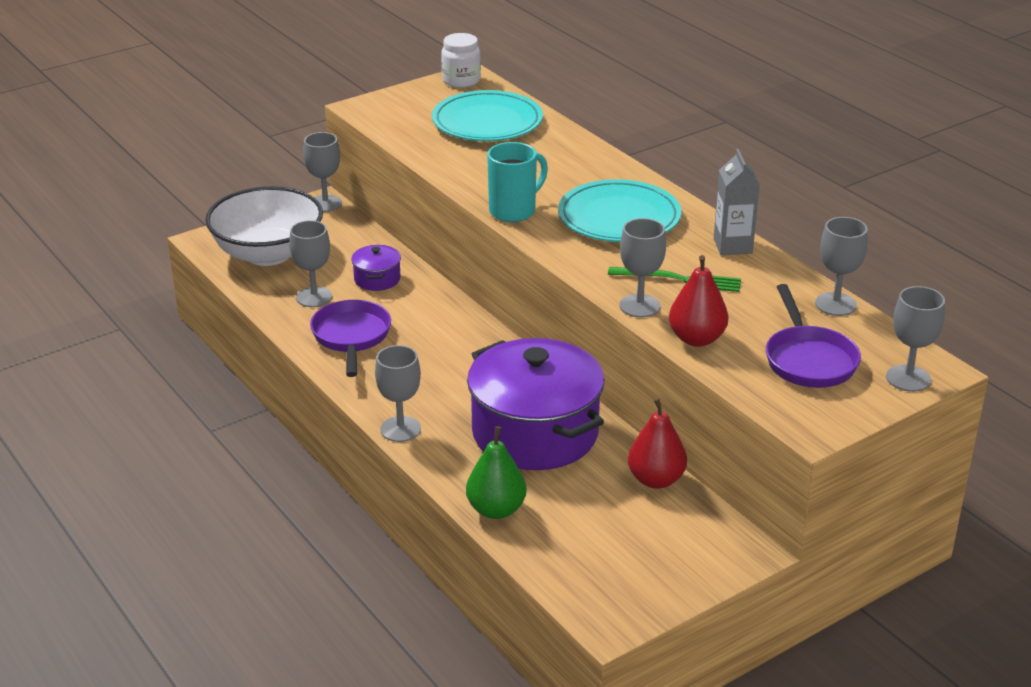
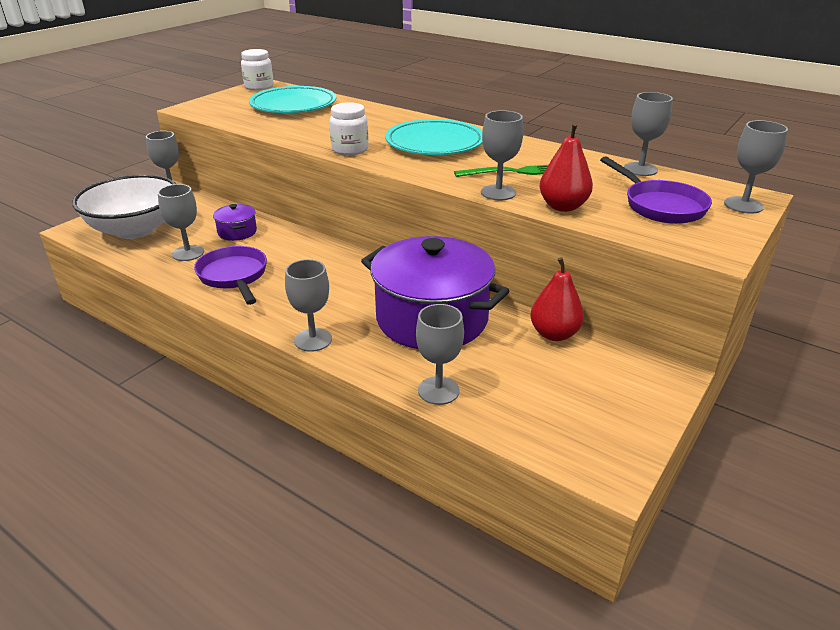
camera: 20 degrees left, 0 degrees up
(496, 510) = (438, 390): green pear -> grey goblet
(514, 211) = (350, 150): turquoise mug -> white jar
(733, 246) = (532, 147): grey carton -> none

